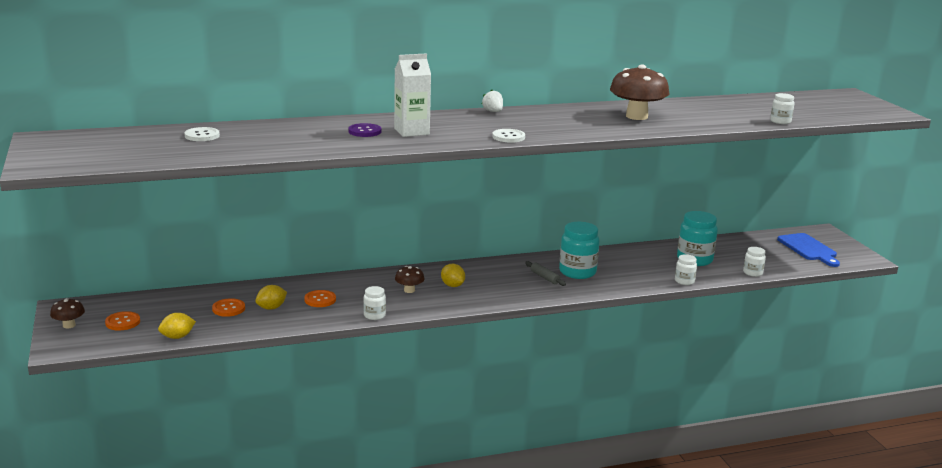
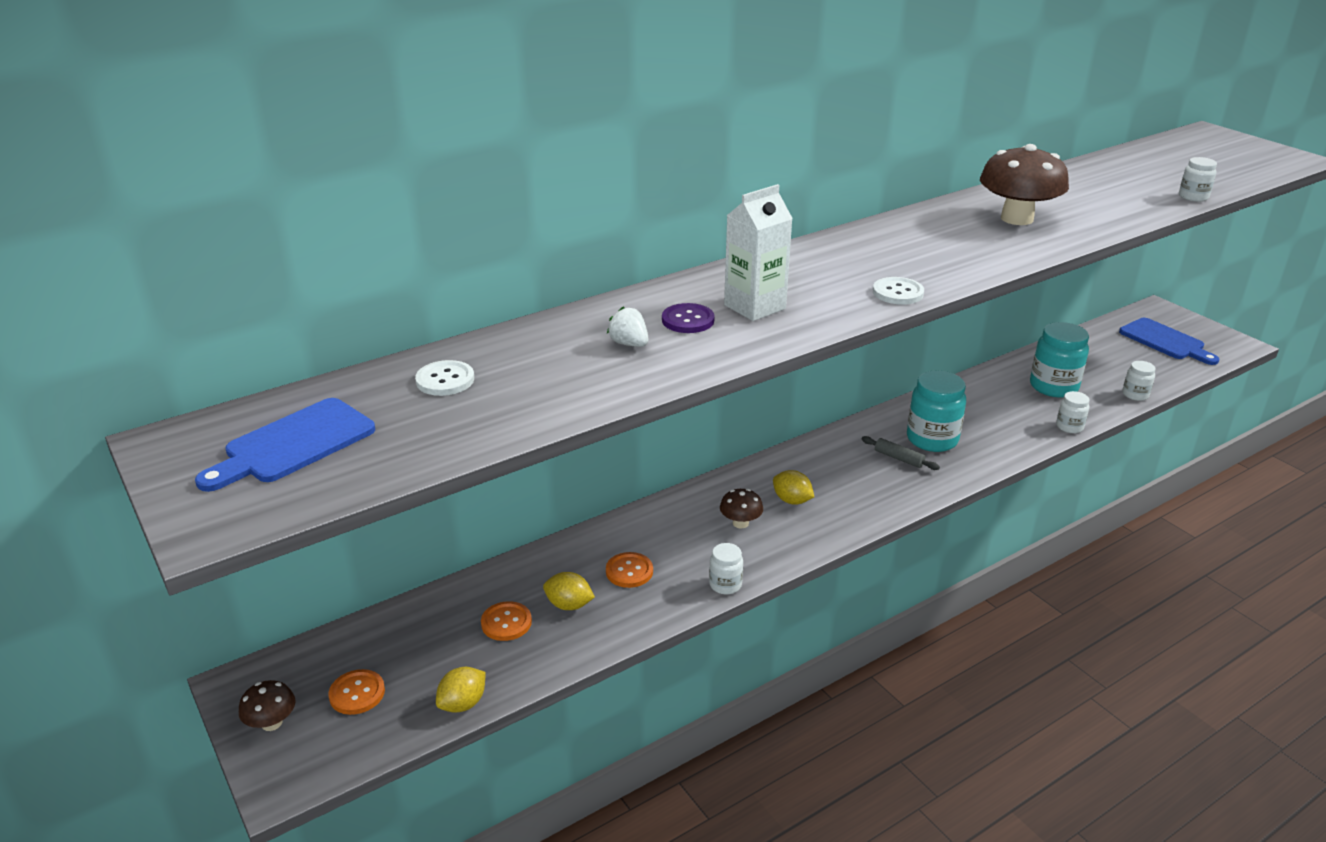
camera: 15 degrees left, 10 degrees up
(101, 147) = (294, 444): none -> blue cutting board
(271, 308) = (569, 605): yellow lemon -> yellow lemon turned 75 degrees clockwise
(493, 111) = (826, 242): white strawberry -> white strawberry (629, 344)

